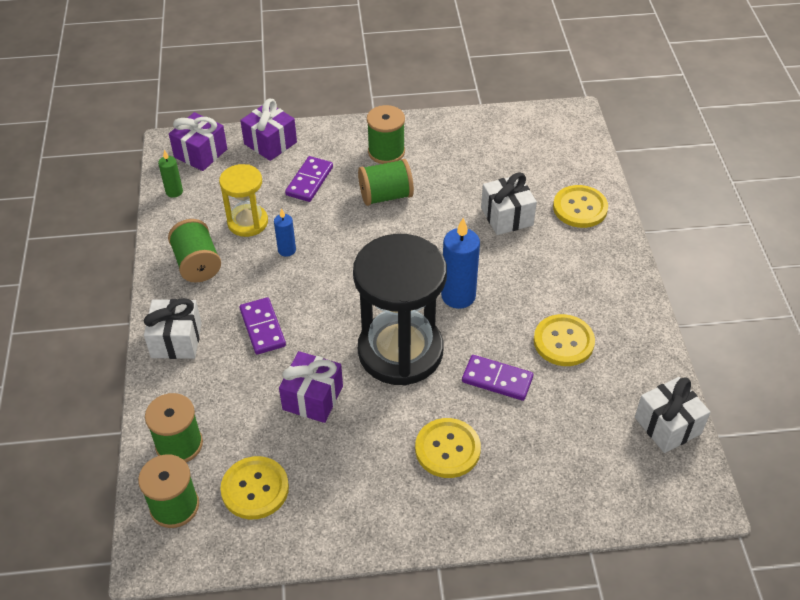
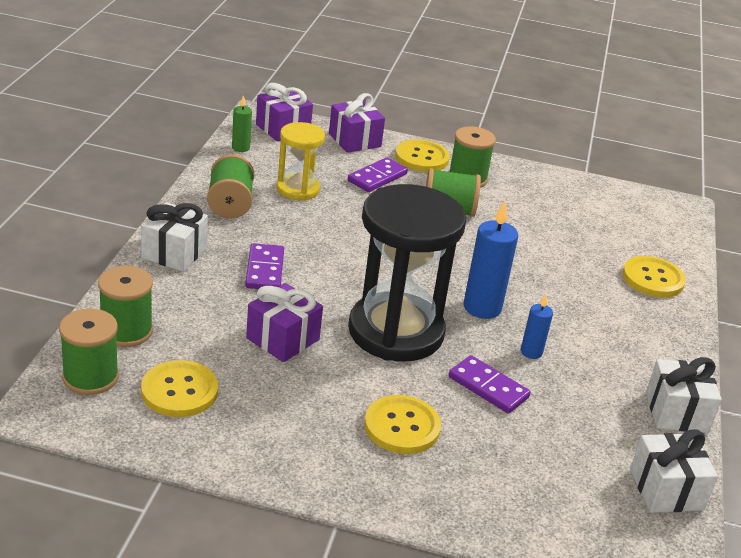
camera: 15 degrees right, 15 degrees down
(287, 250) = (324, 220): blue candle -> blue candle (531, 352)
(506, 216) = (568, 262): white gift -> white gift (676, 412)
(563, 341) = (579, 380): yellow button -> yellow button (422, 158)

